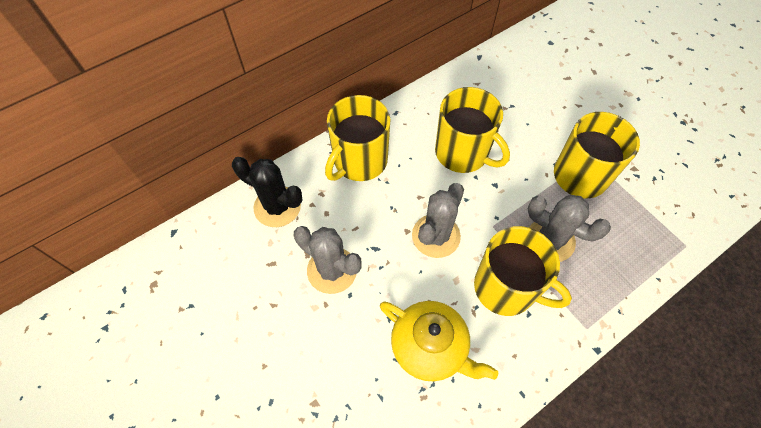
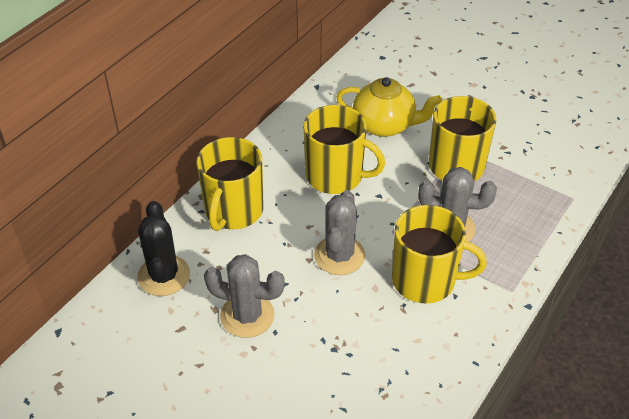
camera: 20 degrees left, 15 degrees down
(277, 207) = (164, 276): black cactus -> black cactus turned 75 degrees clockwise
(430, 347) = (374, 352): yellow teapot -> yellow teapot (385, 125)

